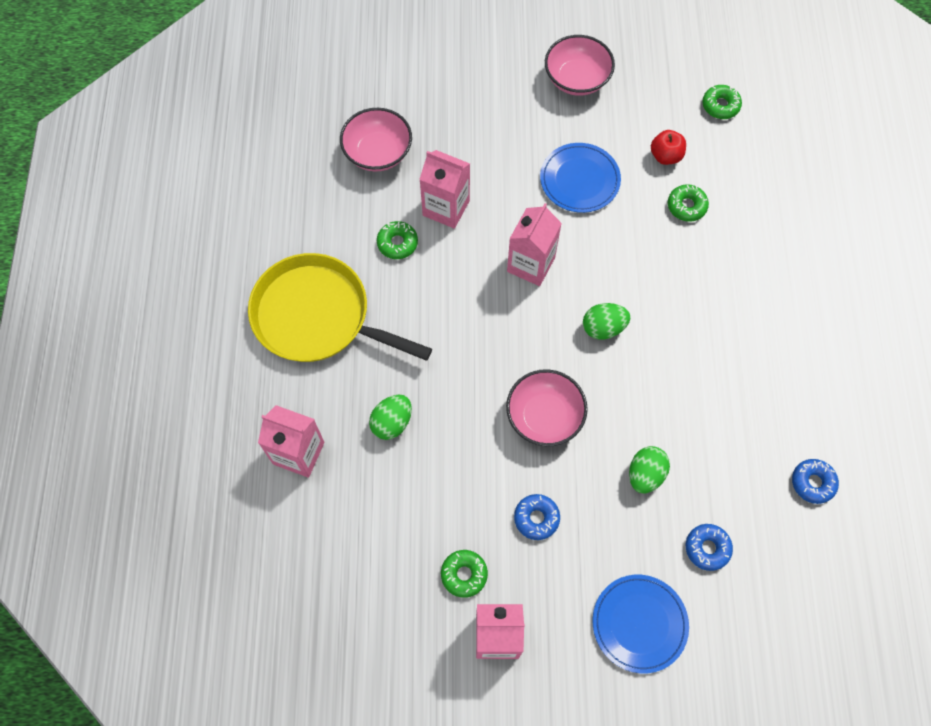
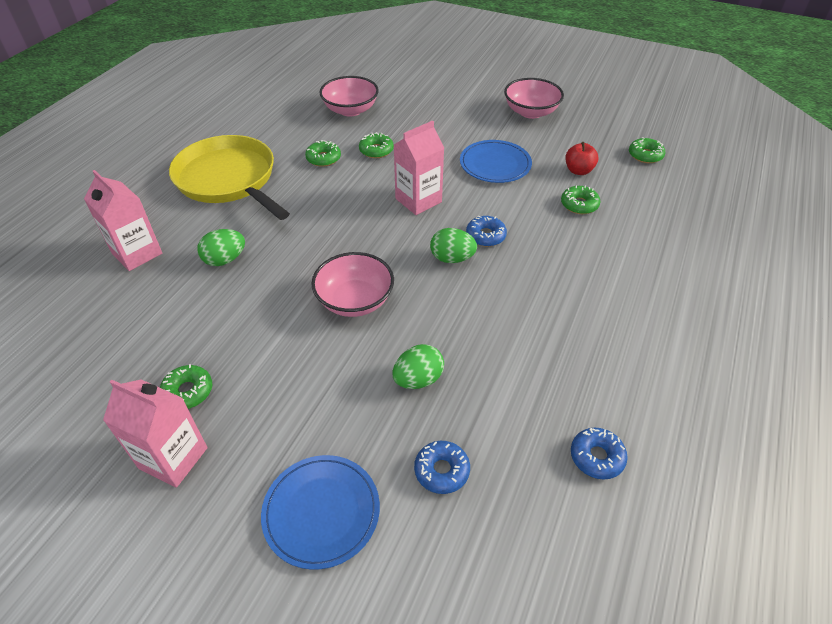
camera: 25 degrees right, 20 degrees down
(446, 208) = (376, 150): pink carton -> green donut
(536, 518) = (289, 374): blue donut -> blue donut (485, 236)

